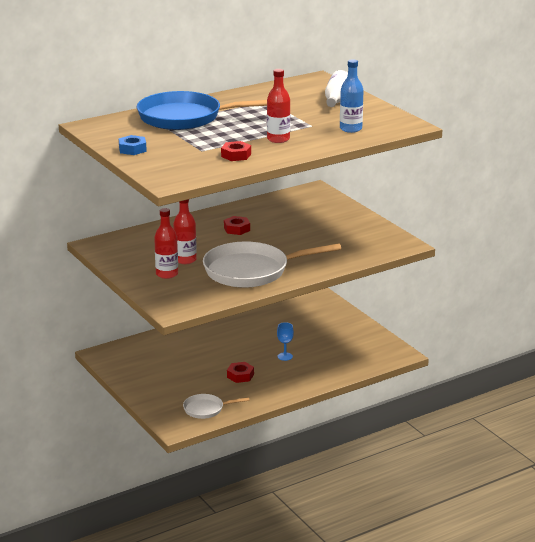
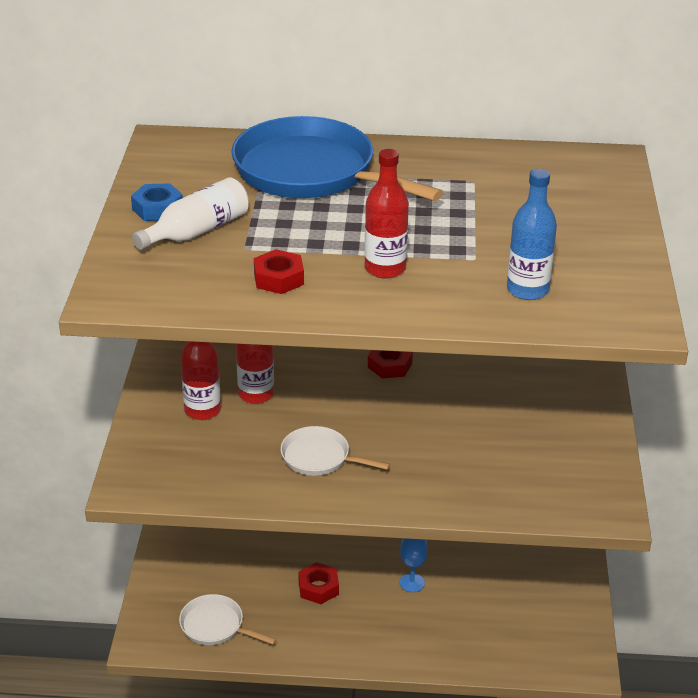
camera: 35 degrees right, 10 degrees up
(252, 271) = (320, 458): white pan -> white pan, size x0.48
(336, 99) = (587, 215): white bottle -> white bottle (197, 231)

